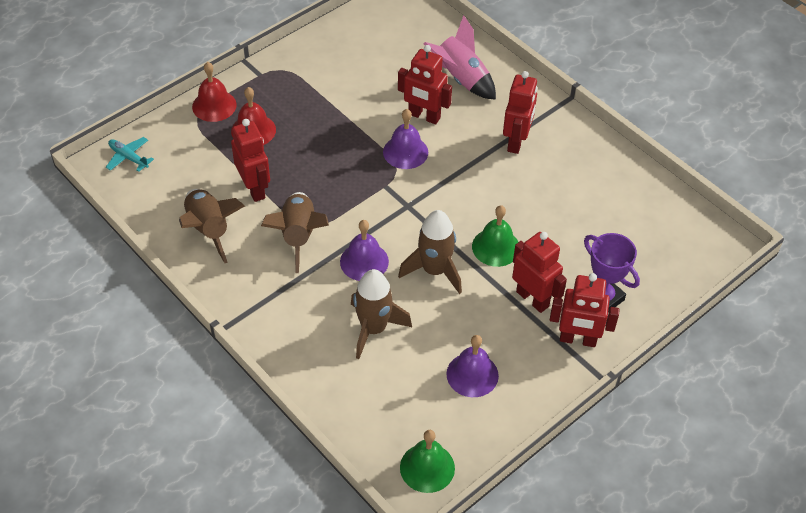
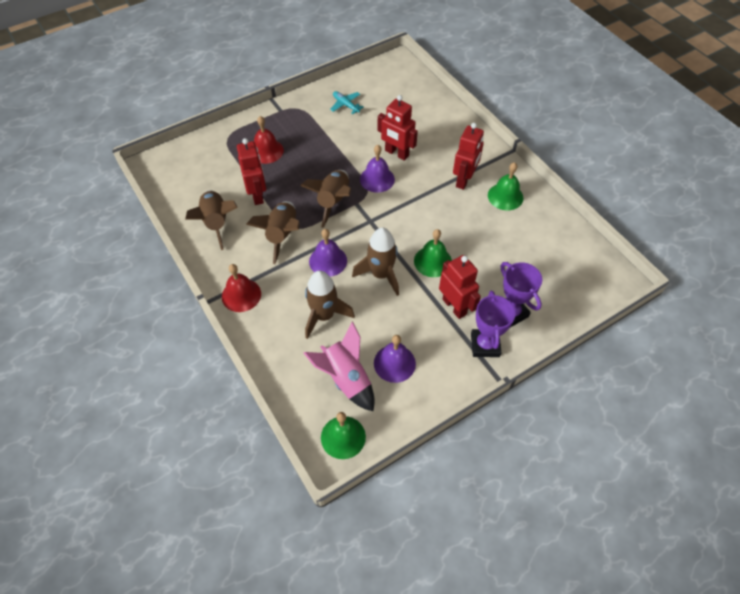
camera: 10 degrees right, 5 degrees up
(128, 157) = (170, 162): turquoise plane -> turquoise plane (345, 105)
(214, 105) = (242, 130): red bell -> red bell (241, 295)
(355, 186) = (333, 201): none -> brown rocket
(461, 79) = (430, 128): pink rocket -> pink rocket (346, 378)
(571, 157) = (505, 196): none -> green bell
(577, 340) = (485, 345): red robot -> purple trophy

